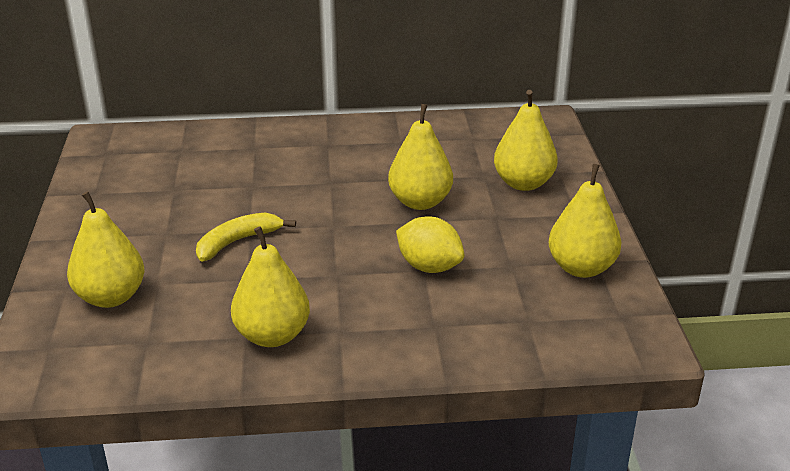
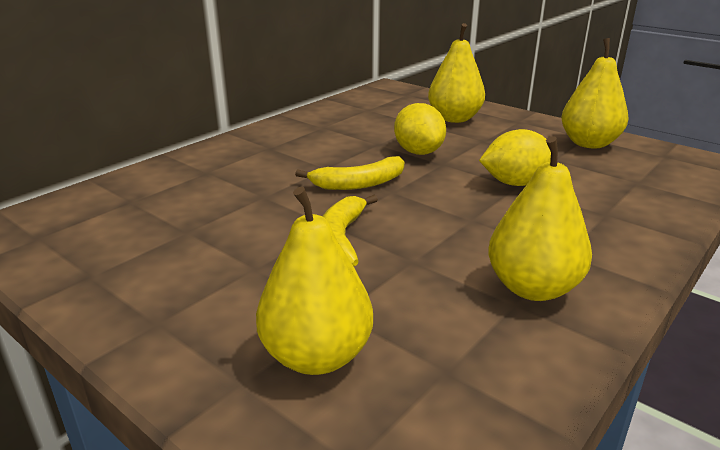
camera: 45 degrees left, 5 degrees down
(324, 207) = (359, 184): none -> yellow banana
(420, 202) = (418, 152): yellow pear -> yellow lemon

